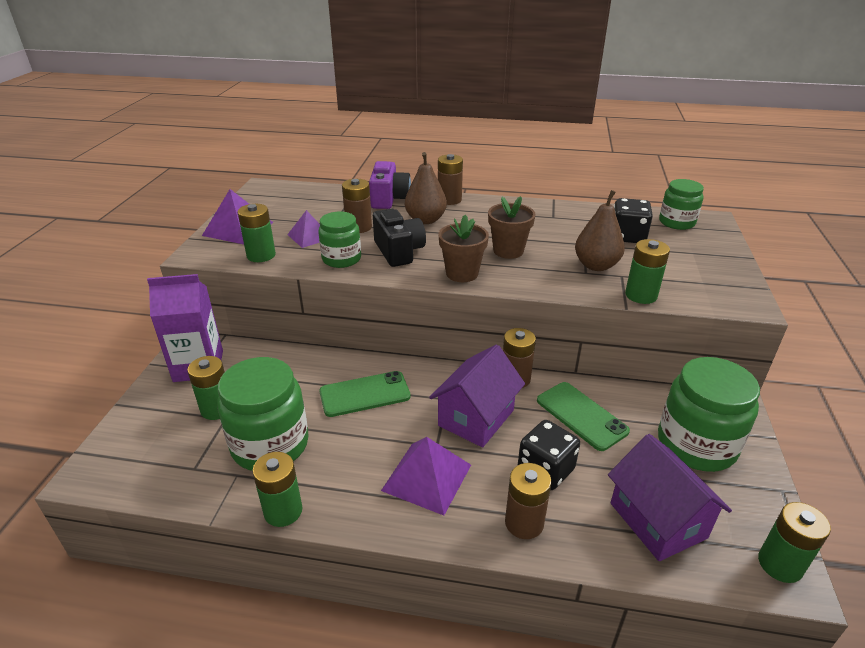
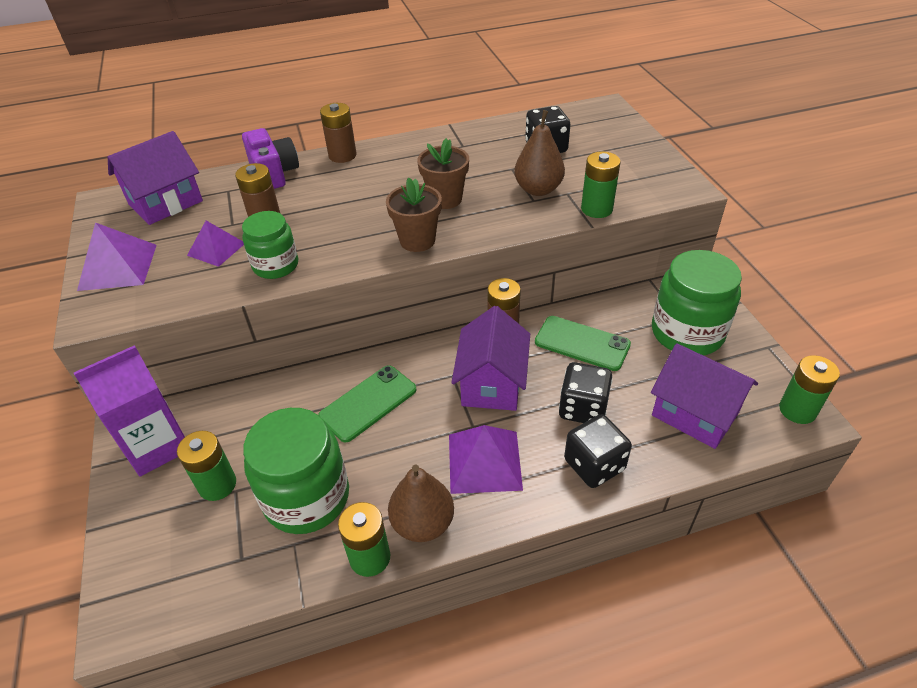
camera: 25 degrees left, 10 degrees up
(261, 255) = (176, 292): green battery -> none
(300, 198) = (166, 203): none -> purple house
(399, 251) = (333, 236): black camera -> none
(425, 220) = (334, 188): brown pear -> brown pear (423, 523)
(524, 523) = (594, 465): brown battery -> black dice
(676, 222) = (579, 119): green jar -> none

